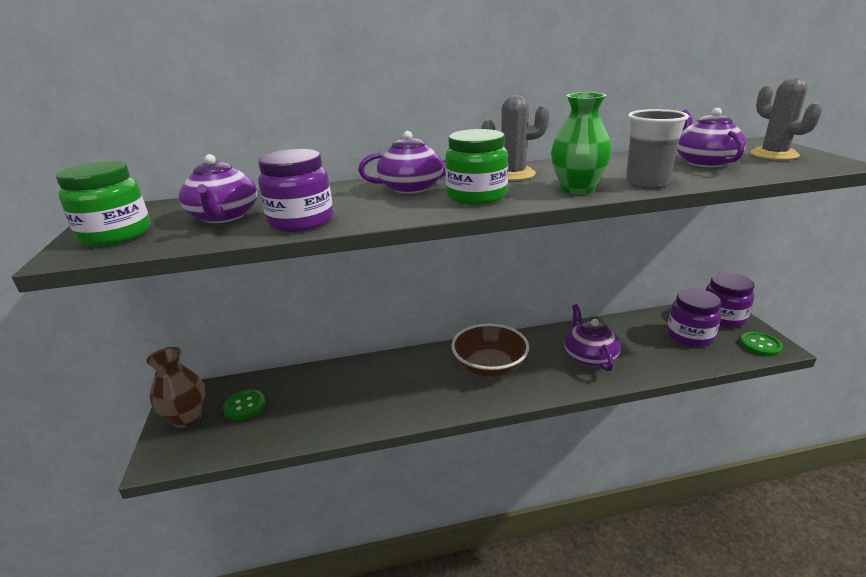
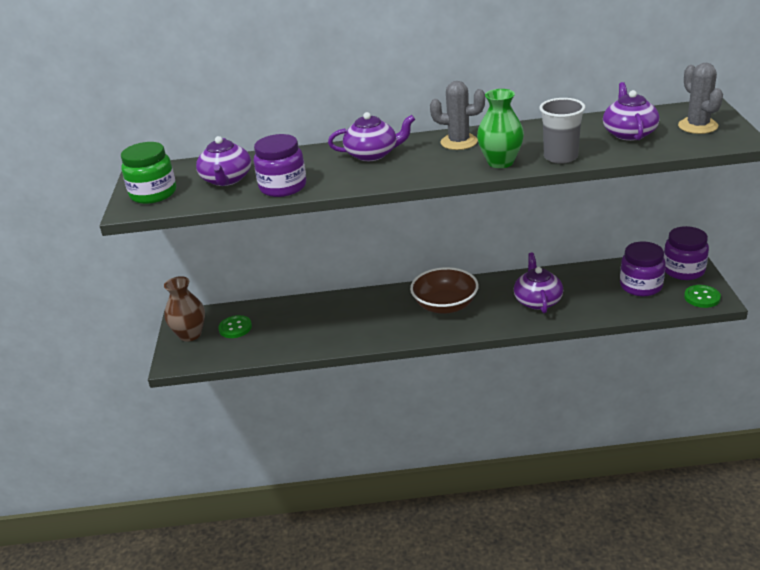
camera: 10 degrees right, 5 degrees up
(476, 196) = (419, 166): green jar -> none

